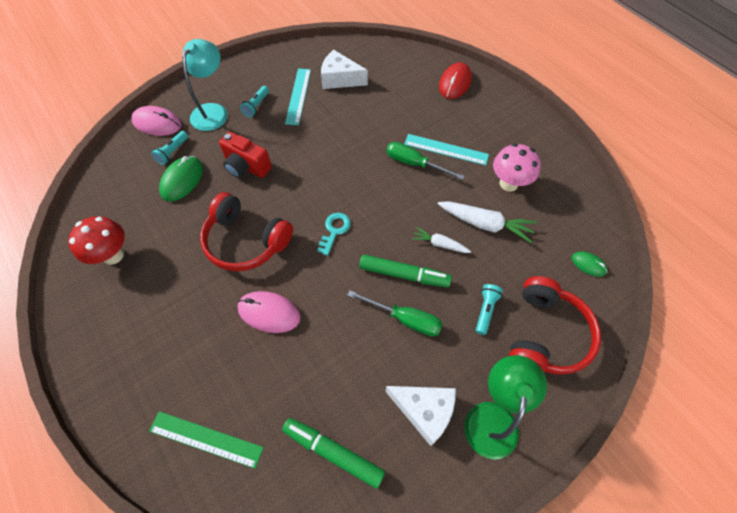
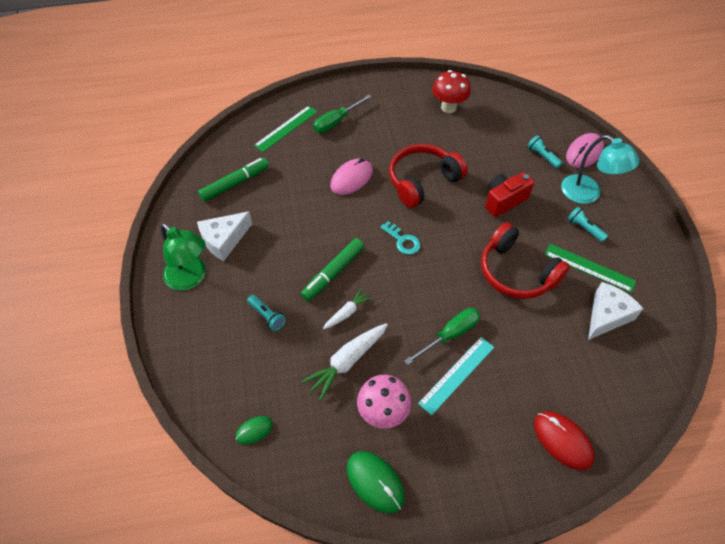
camera: 115 degrees right, 5 degrees down
(182, 180) = (506, 156): green mouse -> green mouse (375, 482)
(298, 96) = (589, 268): turquoise ruler -> green ruler
(404, 319) = (295, 257): green screwdriver -> green screwdriver (336, 121)
(546, 334) = (219, 350): red headphones -> red headphones (516, 272)

